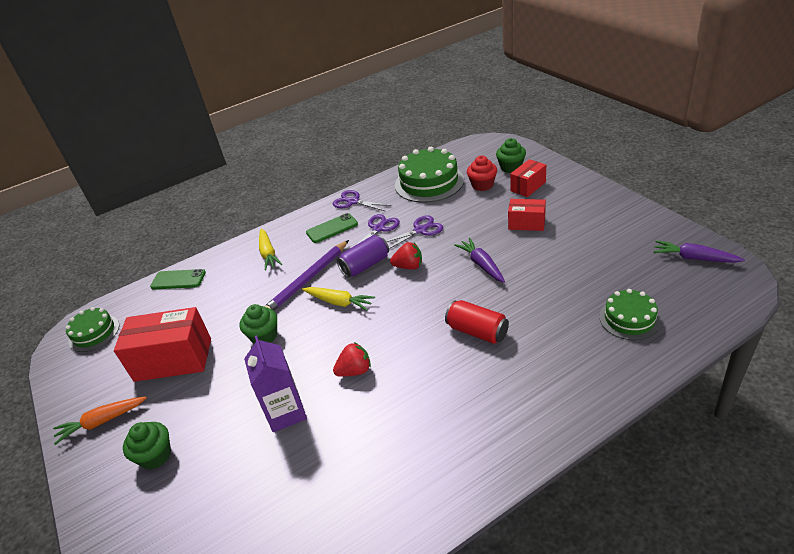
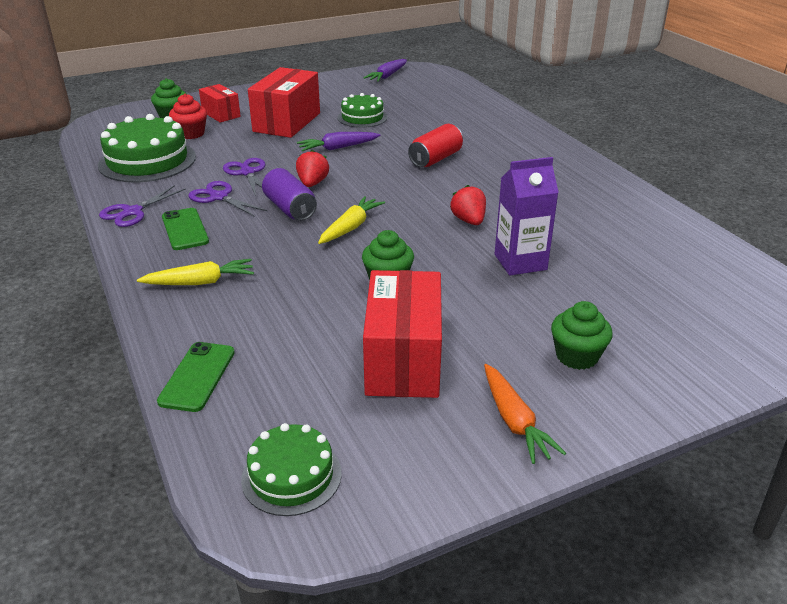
camera: 90 degrees left, 5 degrees down
(307, 280) = (291, 249): purple pencil -> none
(526, 223) = (287, 122): red box -> red box, size x1.78
(629, 319) = (446, 105): green cake -> green cake (362, 117)

